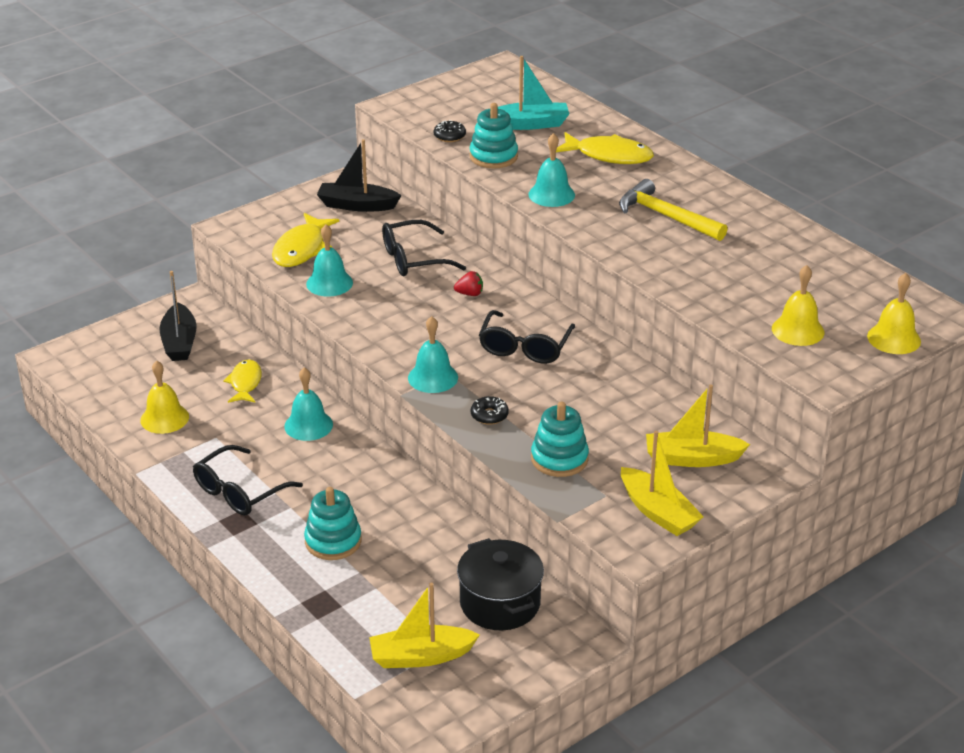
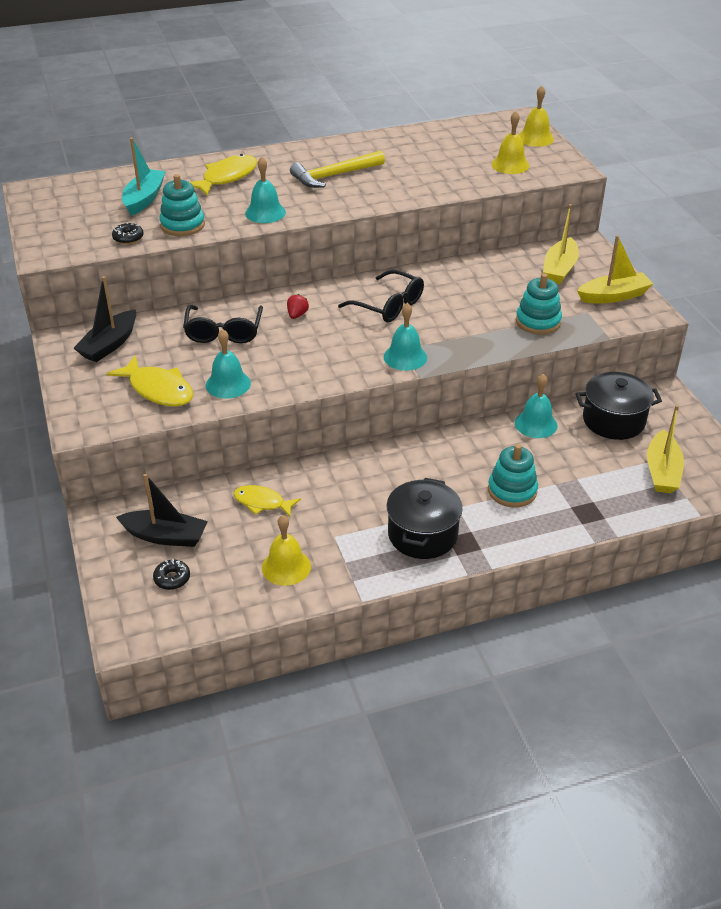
camera: 70 degrees left, 5 degrees up
(239, 492) = (422, 534): black glasses -> black pot
(308, 425) = (348, 475): turquoise bell -> turquoise bell (536, 424)
(489, 415) = (470, 341): black donut -> black donut (172, 578)

